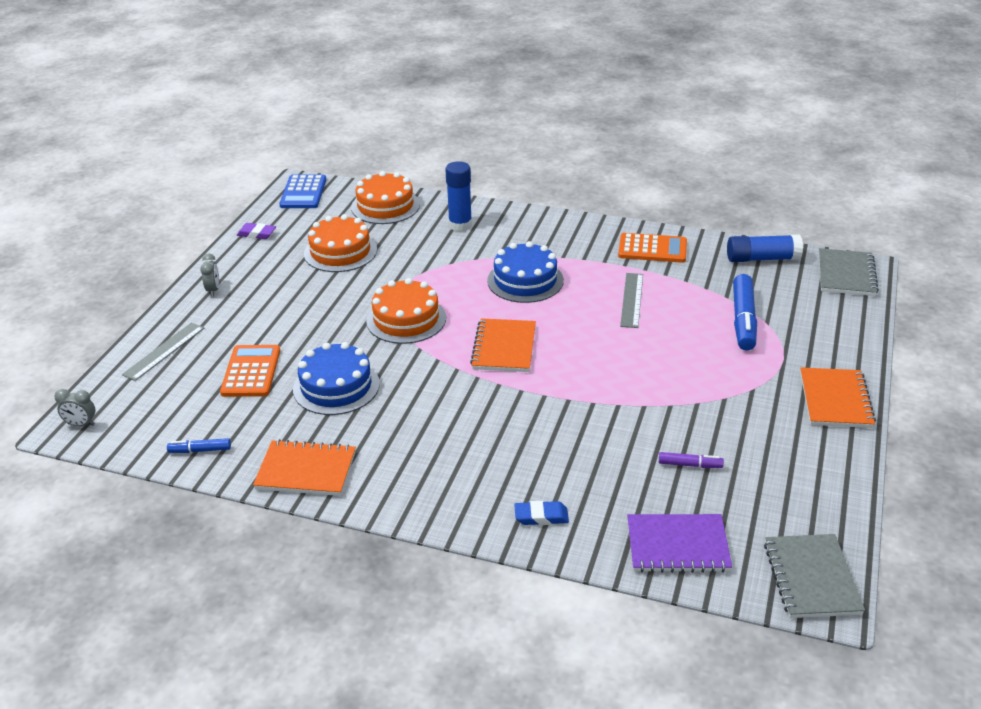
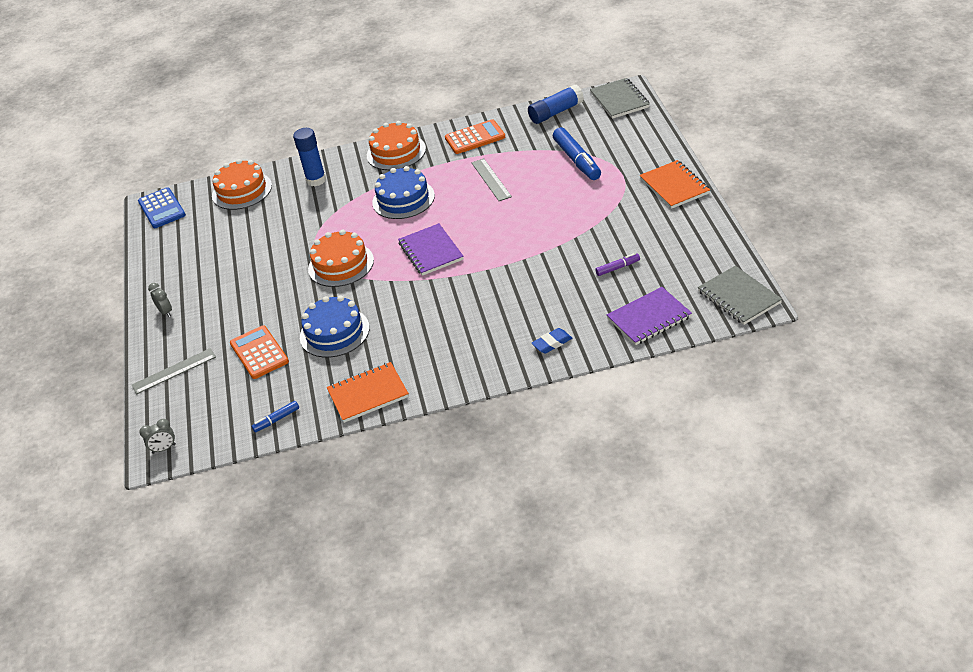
camera: 25 degrees left, 5 degrees up
(164, 351) = (174, 371): grey ruler -> grey ruler turned 60 degrees clockwise
(257, 234) = (156, 256): purple eraser -> none
(340, 252) = (240, 240): orange cake -> orange cake (396, 152)
(504, 347) = (431, 251): orange notebook -> purple notebook

